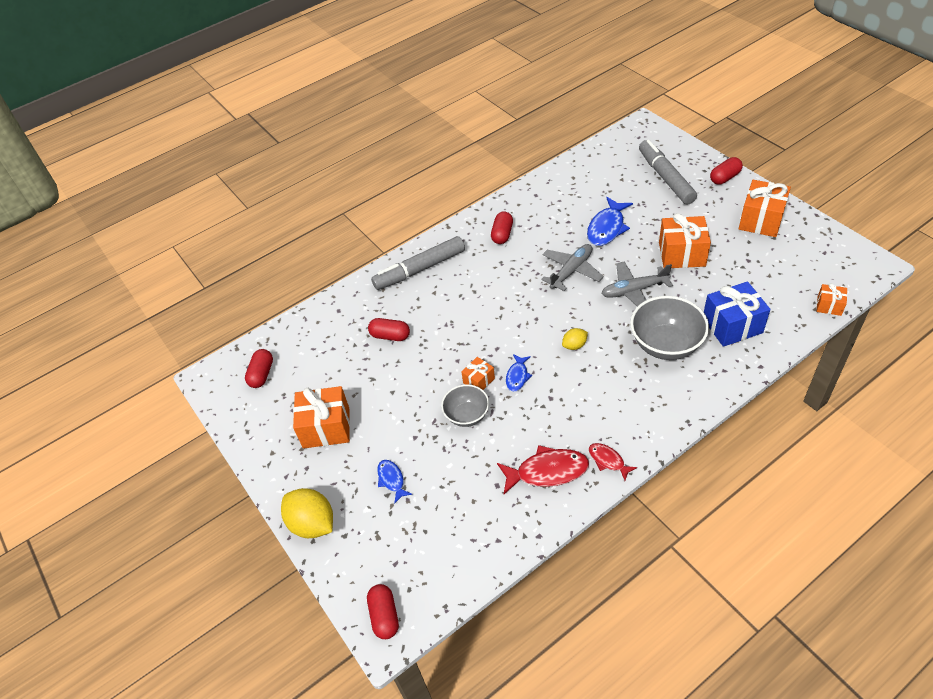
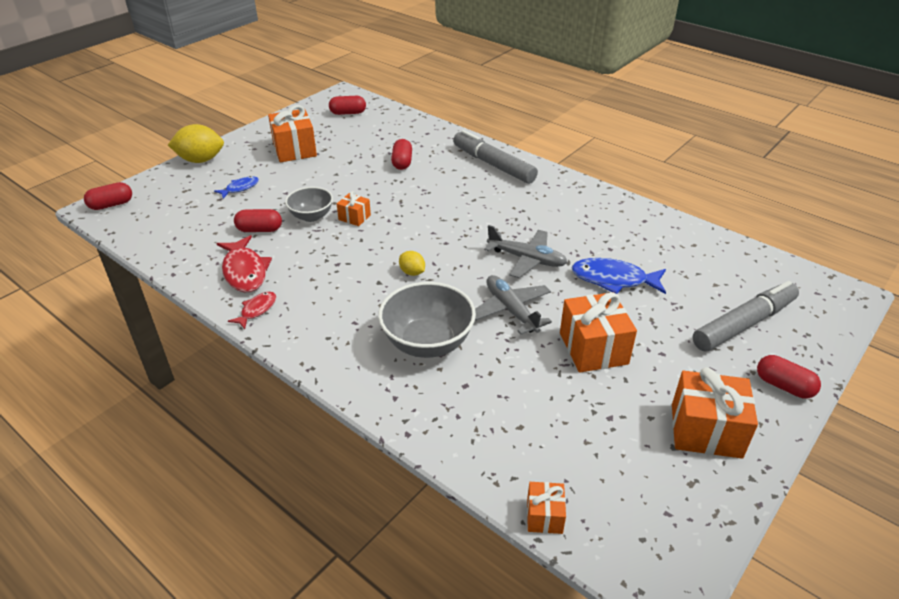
camera: 70 degrees right, 10 degrees down
(312, 524) = (200, 160): yellow lemon -> yellow lemon turned 60 degrees clockwise
(502, 234) = (566, 206): red capsule -> red capsule (259, 230)
(517, 376) = (363, 240): blue fish -> none
(732, 325) = (474, 403): blue gift -> none

